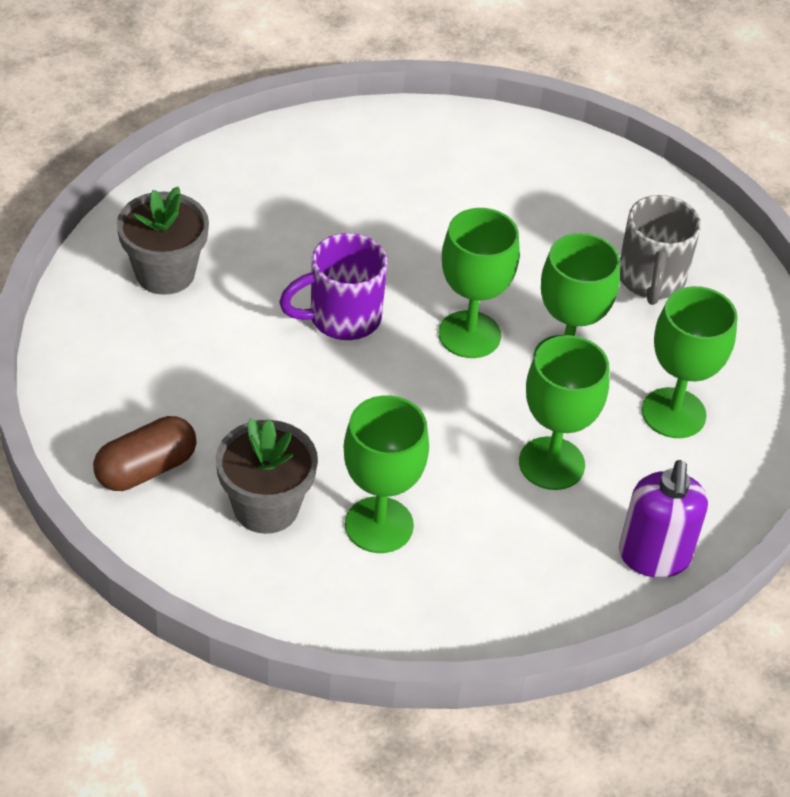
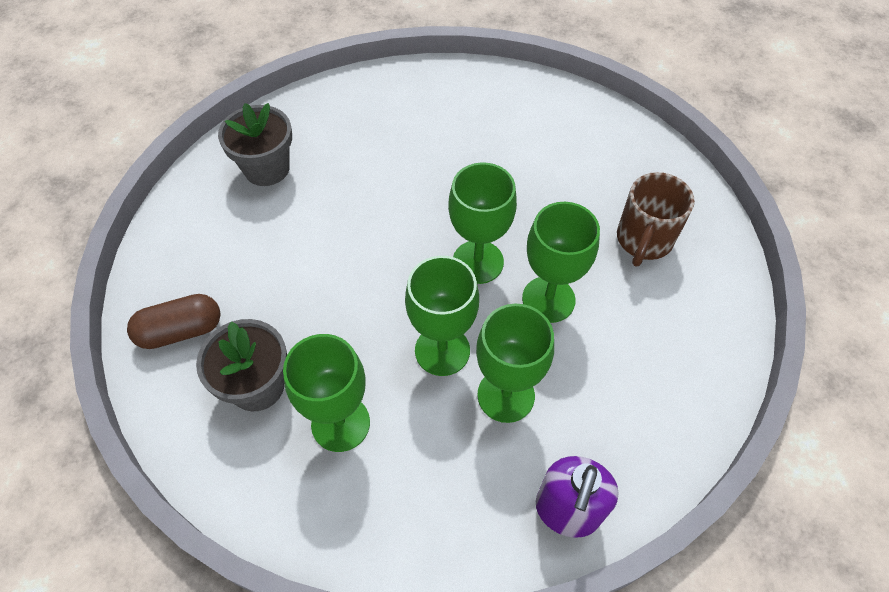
camera: 20 degrees right, 10 degrees up
(342, 318) = (383, 229): purple mug -> none
(651, 280) = (643, 240): grey mug -> brown mug
(673, 413) = (627, 368): green goblet -> green goblet (442, 350)

